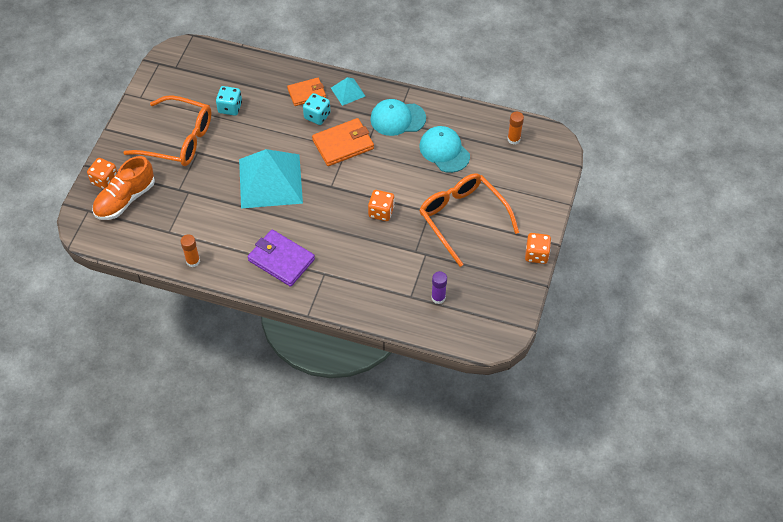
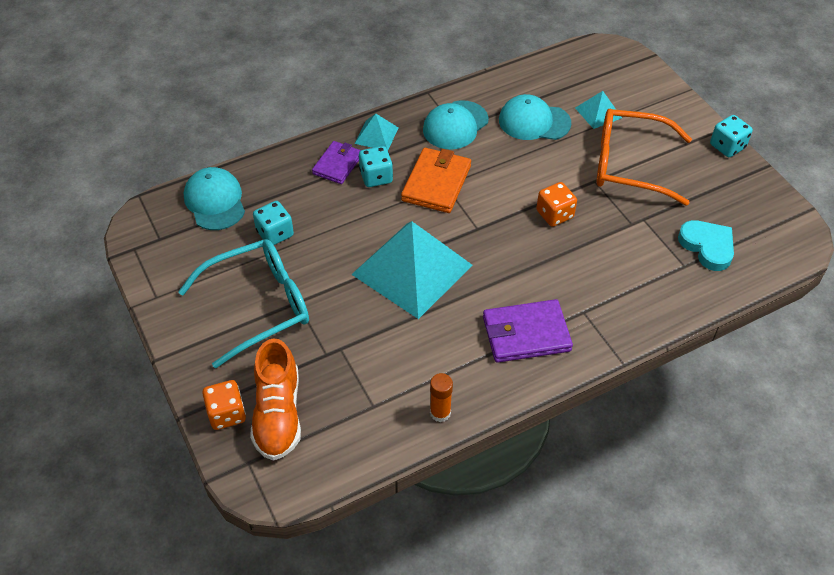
camera: 45 degrees left, 5 degrees down
(178, 139) = (257, 306): orange glasses -> turquoise glasses
(223, 67) = (215, 201): none -> turquoise cap
(306, 93) = (337, 164): orange wallet -> purple wallet
(438, 297) = (707, 246): purple glue stick -> turquoise heart
(489, 174) = (598, 113): none -> turquoise pyramid
(513, 139) = (576, 71): orange glue stick -> none
(536, 254) = (727, 146): orange dice -> turquoise dice

